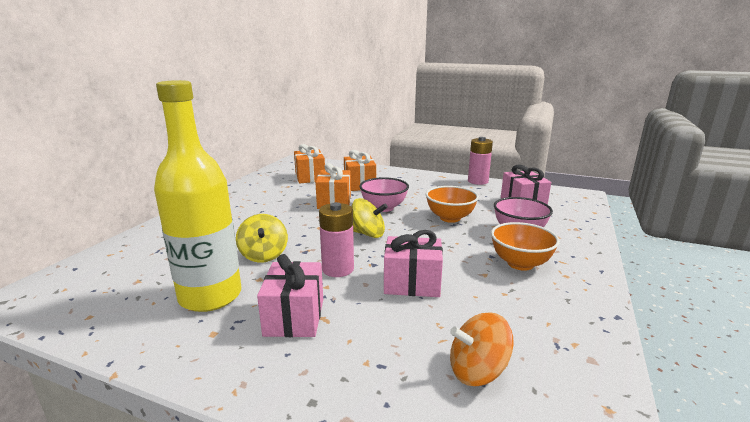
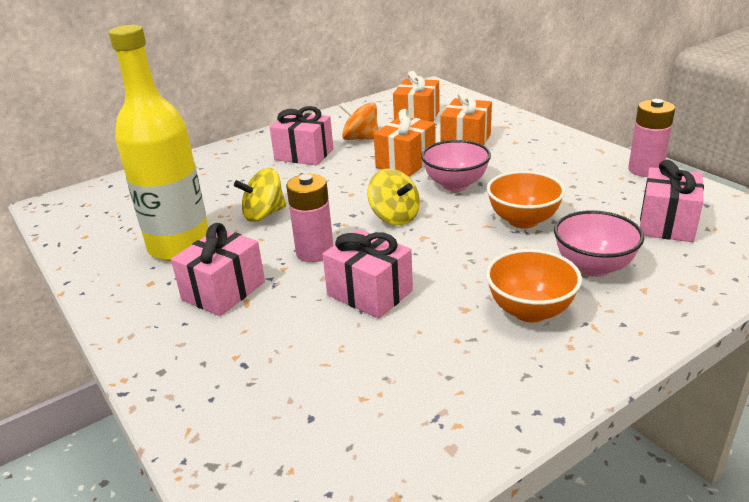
camera: 35 degrees right, 10 degrees up
(250, 211) = (304, 154): none -> pink gift
(264, 255) = (264, 214): yellow spinning top -> yellow spinning top turned 45 degrees clockwise
(477, 371) = (319, 406): orange spinning top -> orange spinning top (360, 138)

